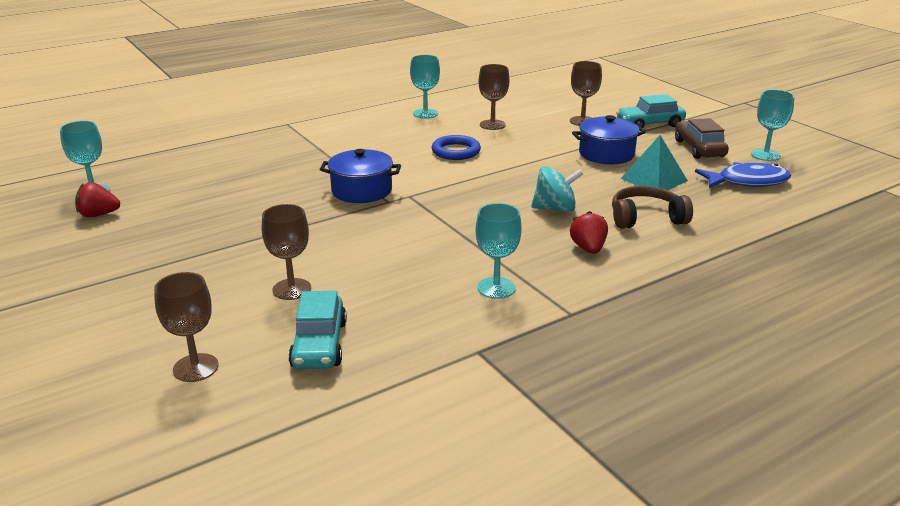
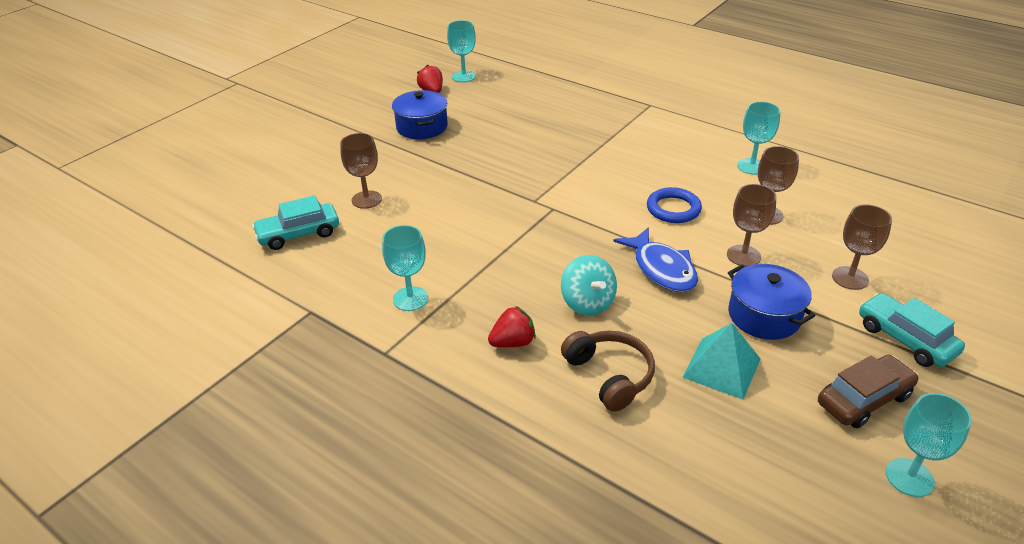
camera: 70 degrees right, 10 degrees up
(195, 368) = (259, 195): brown goblet -> brown goblet (743, 256)
(362, 190) = (545, 181): blue pot -> blue pot (422, 127)
(747, 182) = (789, 462): blue fish -> blue fish (661, 269)

